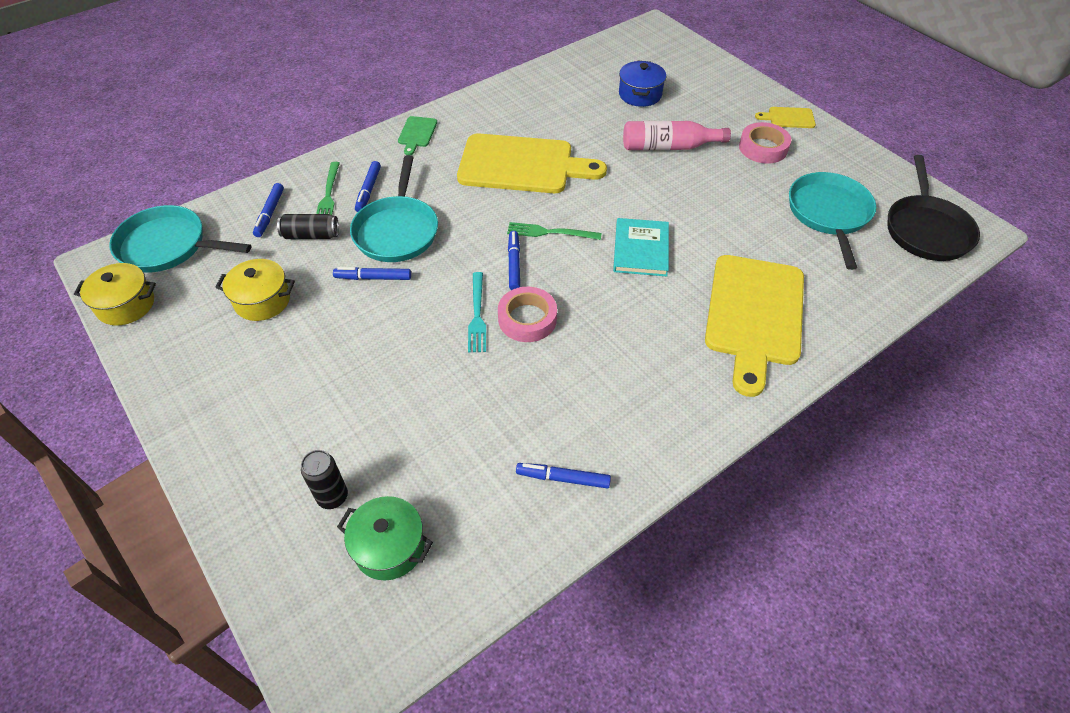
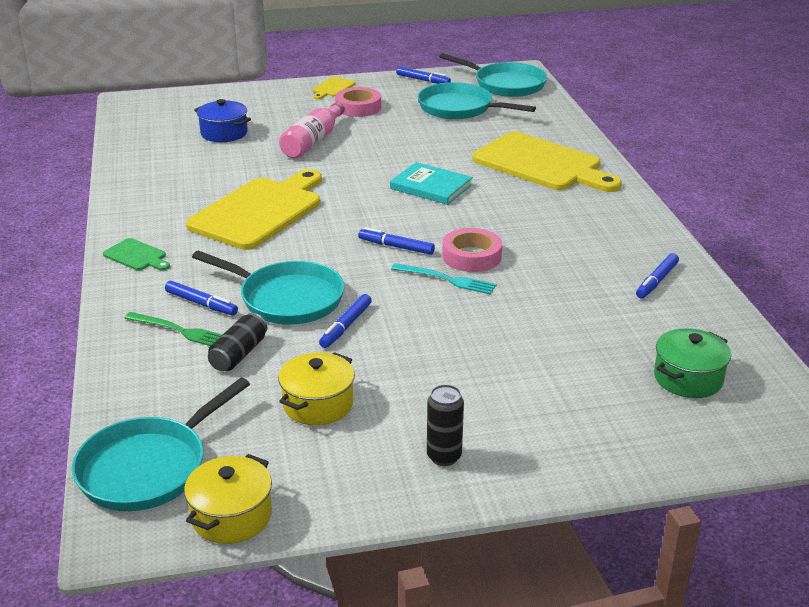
camera: 65 degrees left, 20 degrees down
(270, 214) = (169, 377): blue marker -> blue marker (423, 80)
(333, 497) = (619, 400): black can -> black can (444, 456)
(550, 232) = (370, 220): green fork -> none
(926, 229) = (505, 84): black pan -> turquoise pan

